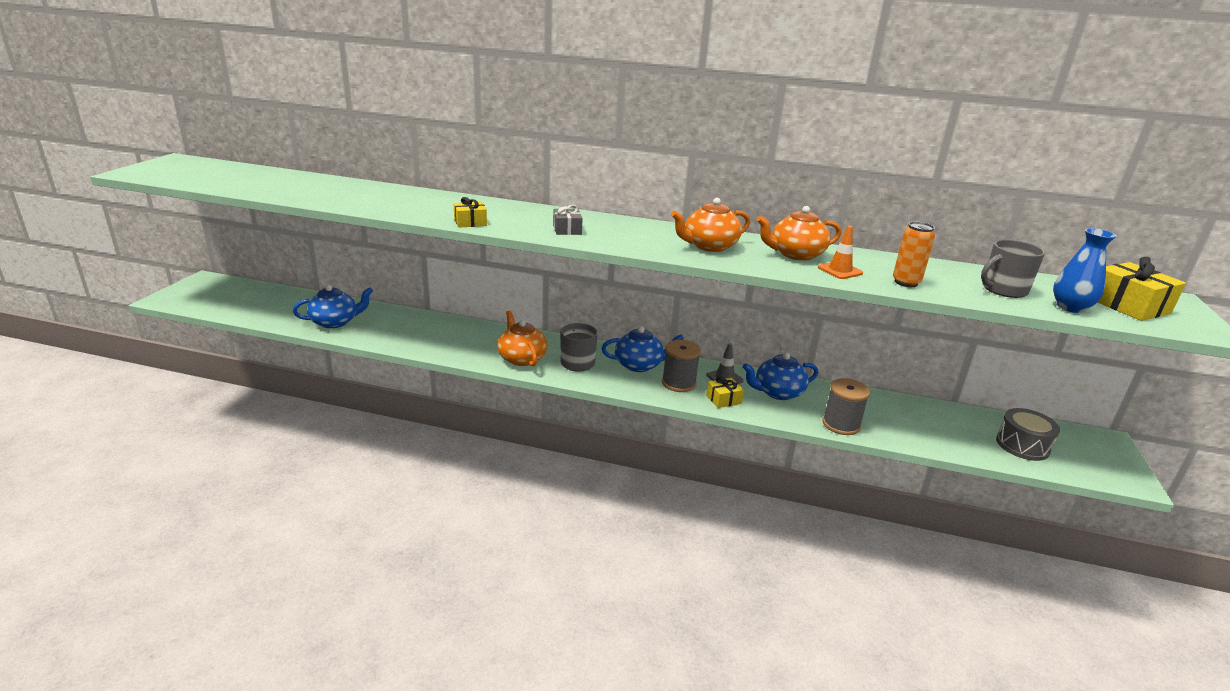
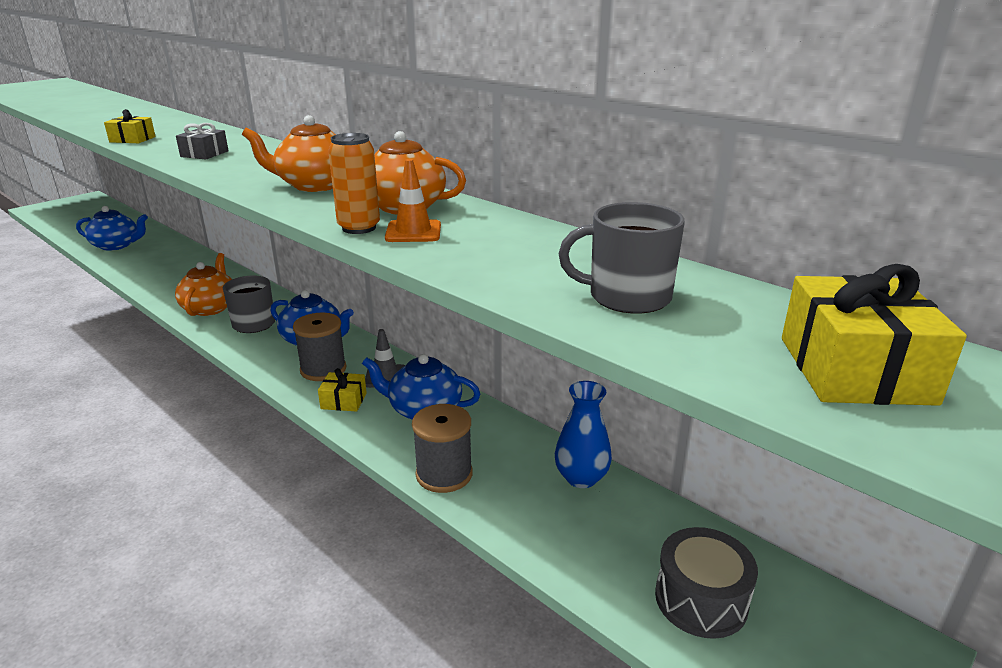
camera: 30 degrees right, 0 degrees up
(906, 282) = (475, 260): orange can -> orange can (359, 228)
(1070, 307) = (701, 347): blue vase -> blue vase (581, 478)

